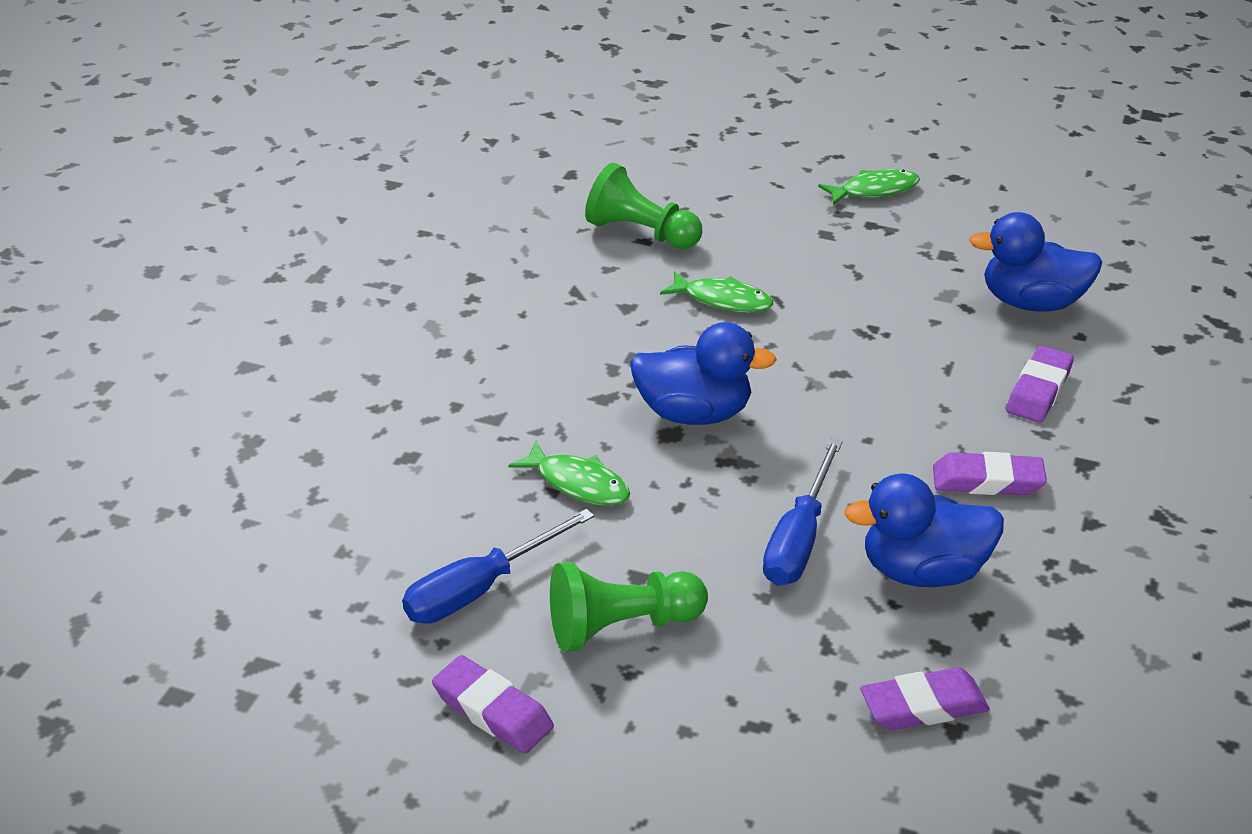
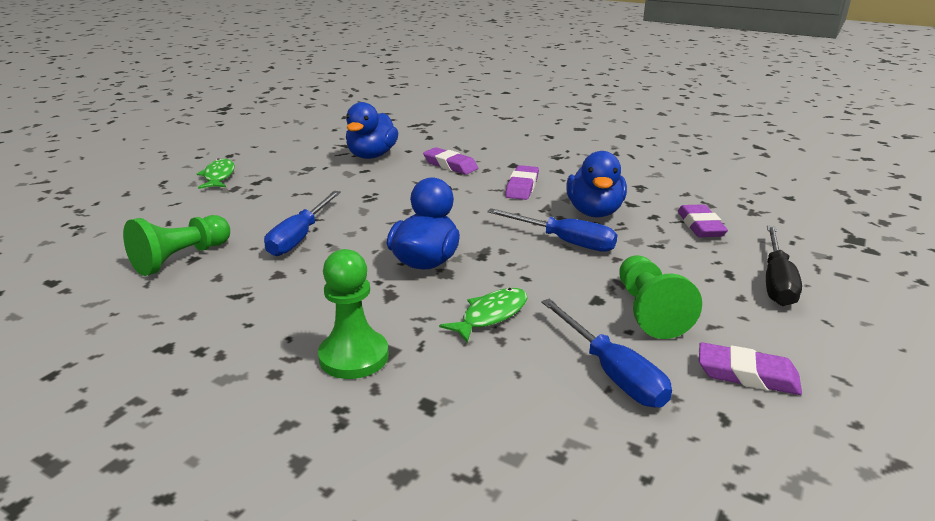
camera: 80 degrees left, 10 degrees down
(478, 395) = (354, 356): none -> green pawn
(492, 711) = (747, 375): purple eraser -> purple eraser turned 60 degrees clockwise
(722, 300) = (300, 237): green fish -> blue screwdriver
(747, 781) = (776, 281): none -> black screwdriver

